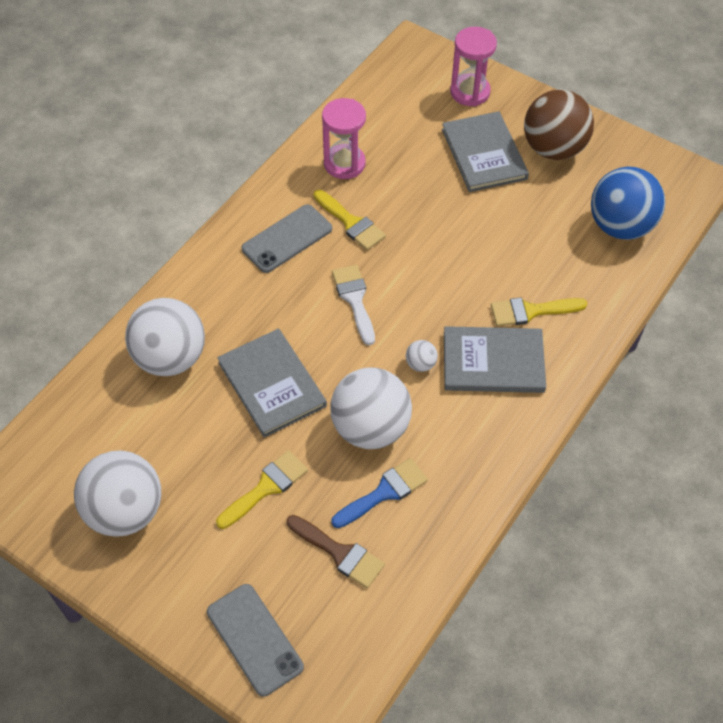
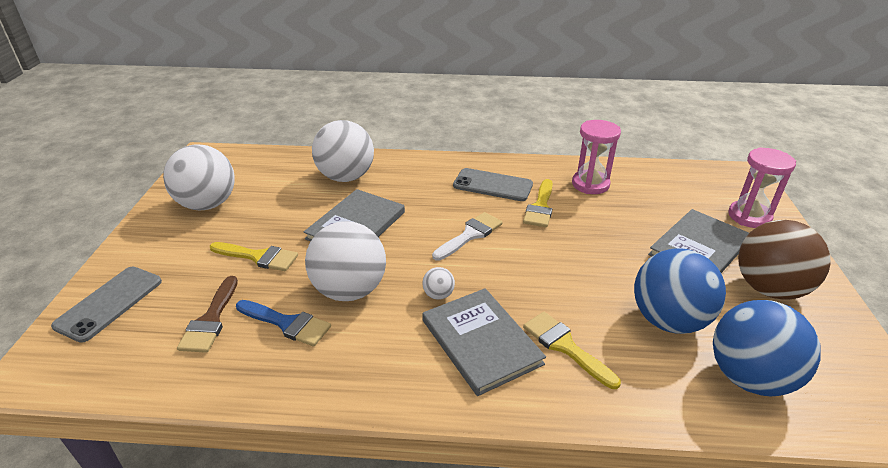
camera: 60 degrees right, 20 degrees down
(545, 232) = (668, 320): none -> blue ball

